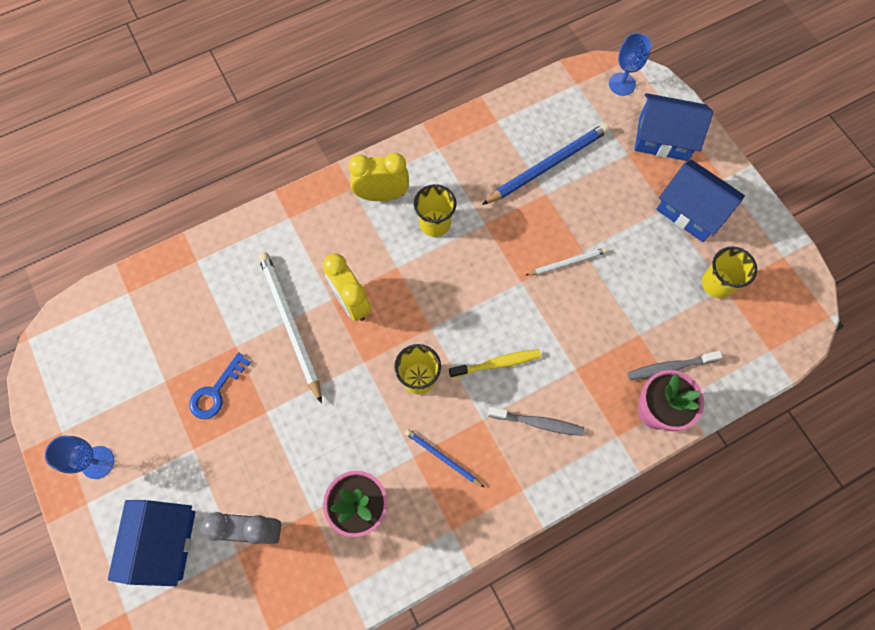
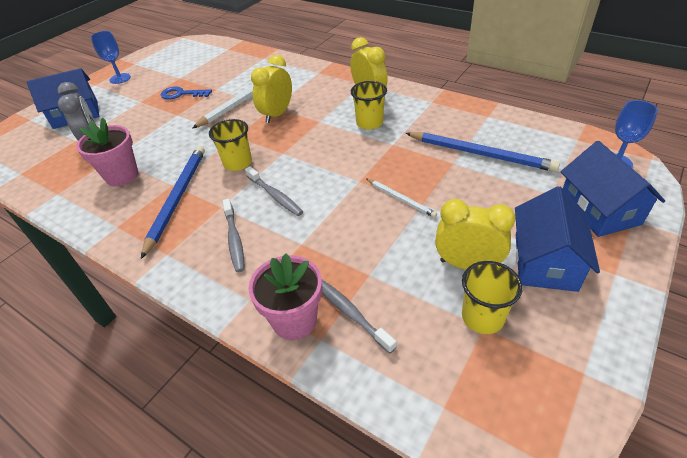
camera: 65 degrees right, 25 degrees down
(442, 458) = (177, 198): blue pencil -> blue pencil, size x1.89
(497, 363) = (275, 196): yellow toothbrush -> grey toothbrush
(666, 261) = (467, 264): none -> yellow clock

